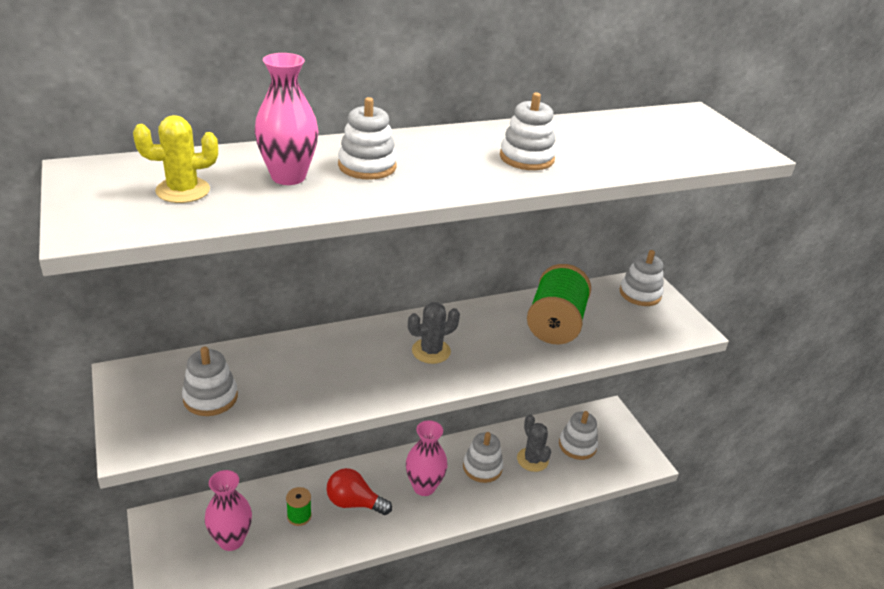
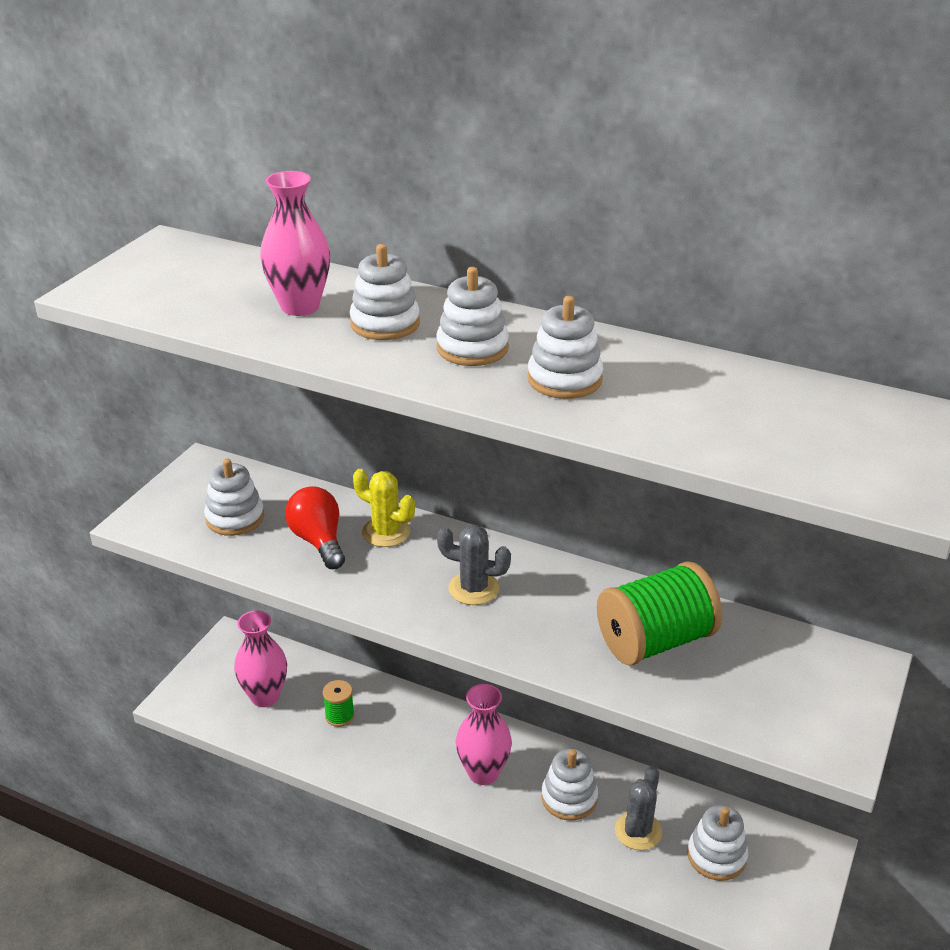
camera: 50 degrees right, 0 degrees up
(183, 190) = (202, 286): yellow cactus -> yellow cactus (386, 532)
(354, 503) = (399, 739): red light bulb -> red light bulb (318, 541)
(640, 294) = (831, 672): white stacking toy -> white stacking toy (472, 348)

